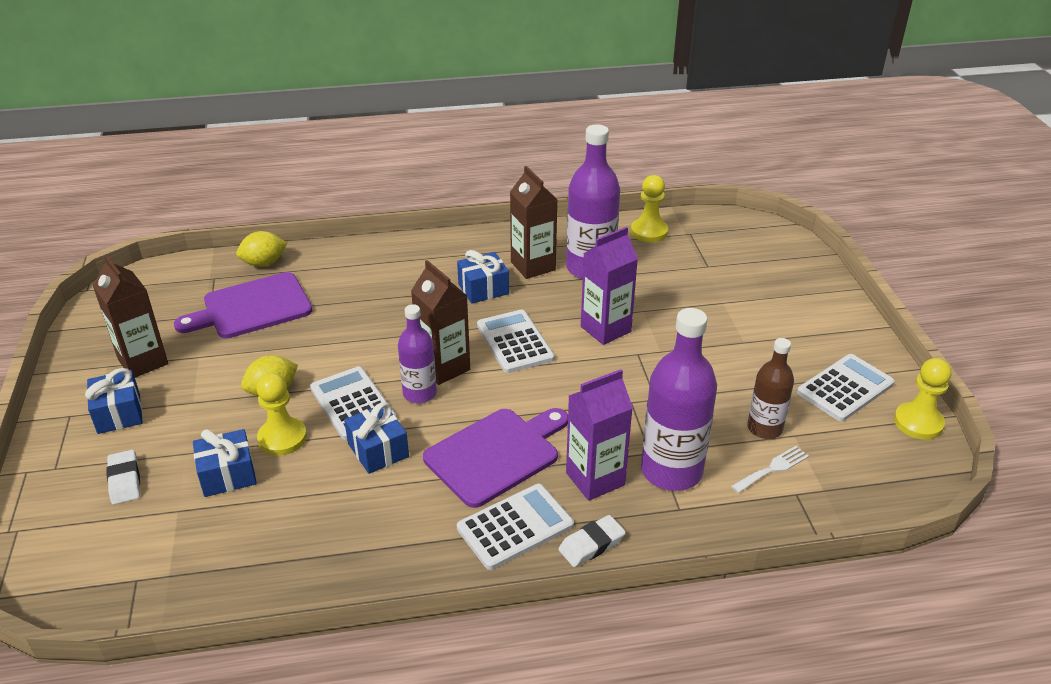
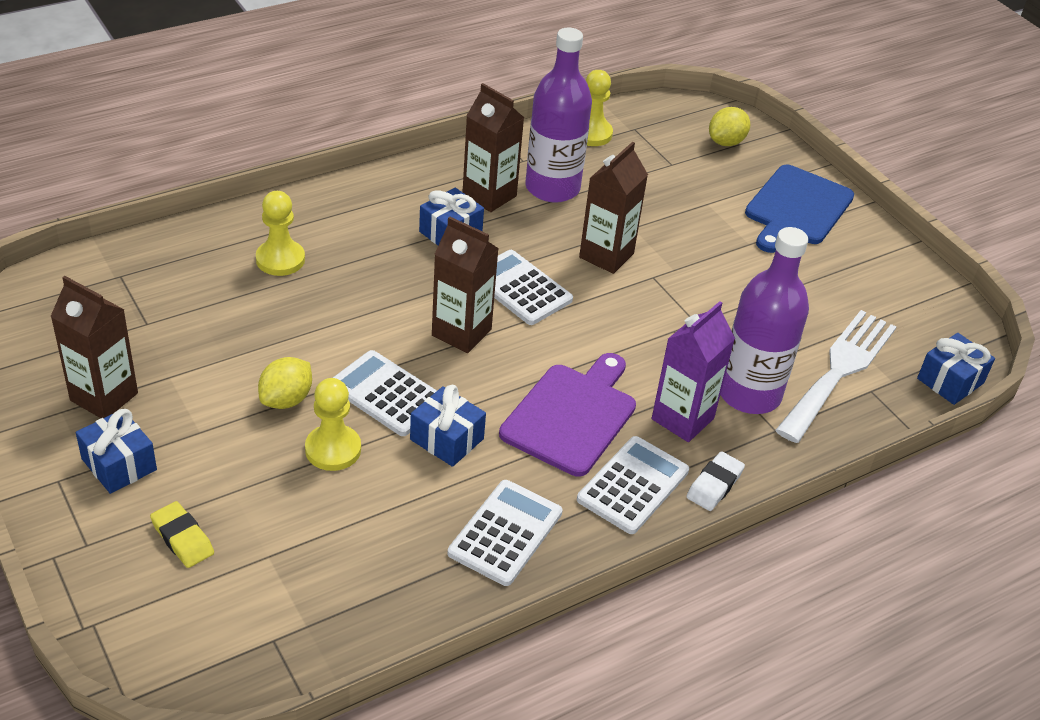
camera: 25 degrees left, 5 degrees up
(124, 480) = (182, 538): white eraser -> yellow eraser
(228, 475) = (298, 504): blue gift -> blue gift (950, 381)
(252, 307) = (194, 304): purple cutting board -> none
(264, 263) = (171, 246): yellow lemon -> yellow lemon (726, 142)
(419, 393) = (453, 367): purple bottle -> none
(605, 329) = (606, 255): purple carton -> brown carton
(764, 428) = (812, 331): brown bottle -> none
(772, 468) = (839, 370): white fork -> white fork, size x2.23
(807, 320) = (797, 208): none -> blue cutting board
(845, 388) = (864, 274): white calculator -> white calculator (505, 533)
(918, 423) = (943, 296): yellow pawn -> yellow pawn (280, 259)

